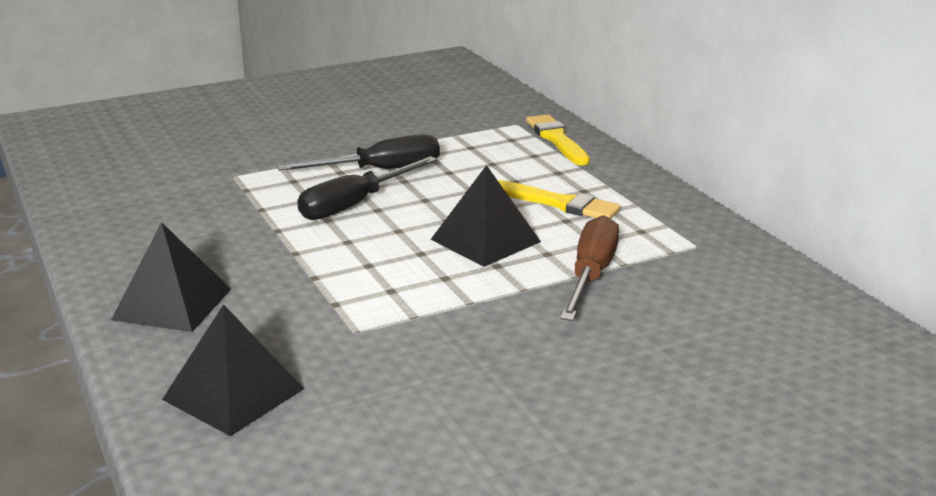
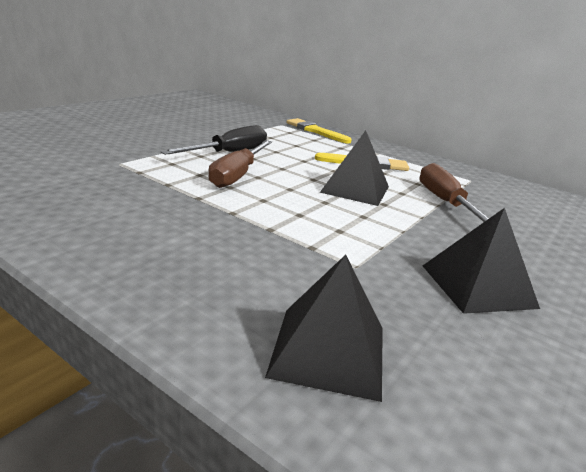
camera: 30 degrees left, 0 degrees up
(172, 304) = (170, 271): black pyramid -> black pyramid (477, 286)
(354, 204) = (237, 175): black screwdriver -> brown screwdriver

